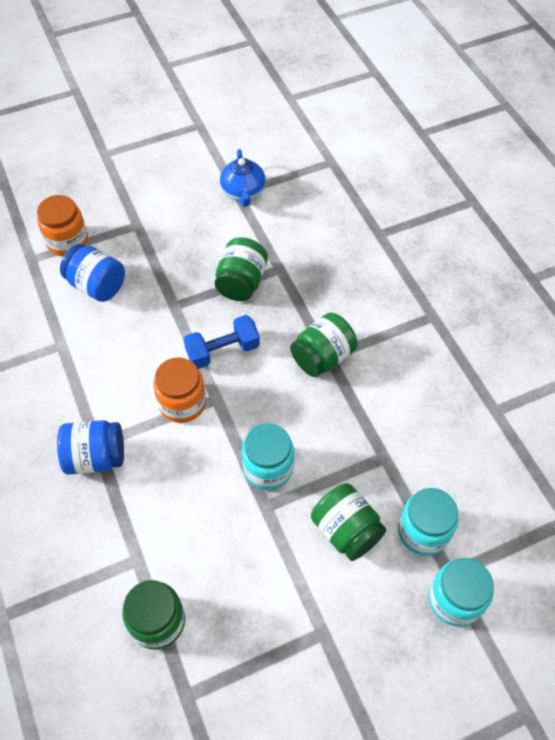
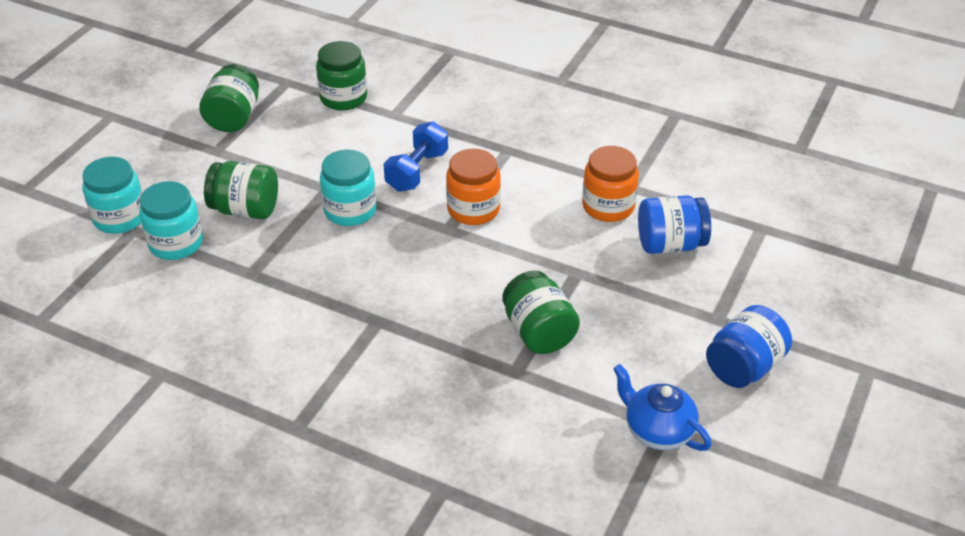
camera: 140 degrees right, 15 degrees down
(67, 241) = (755, 261): orange jar -> orange jar (608, 206)
(96, 457) = (498, 143): blue jar -> blue jar (744, 367)
(222, 351) = (485, 264): blue dumbbell -> blue dumbbell (417, 171)
(322, 357) = (382, 316): green jar -> green jar (233, 117)

